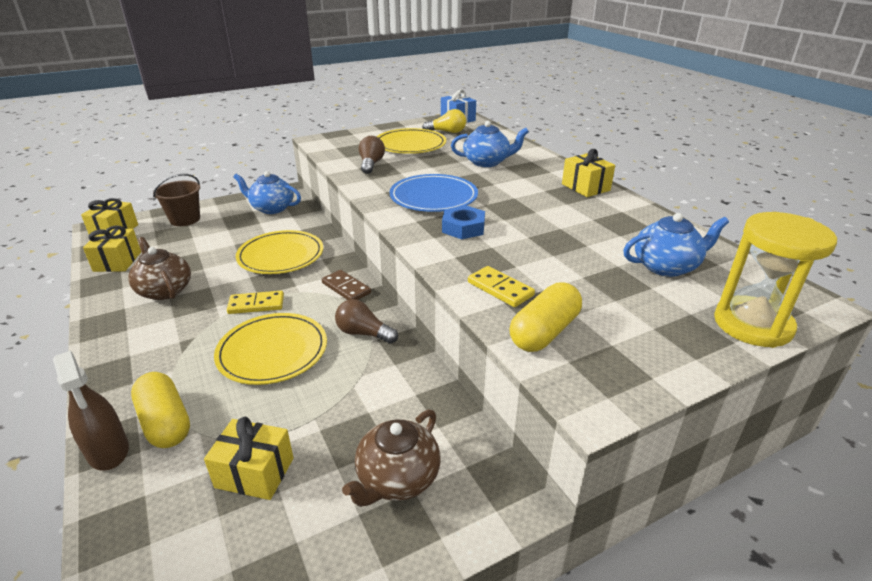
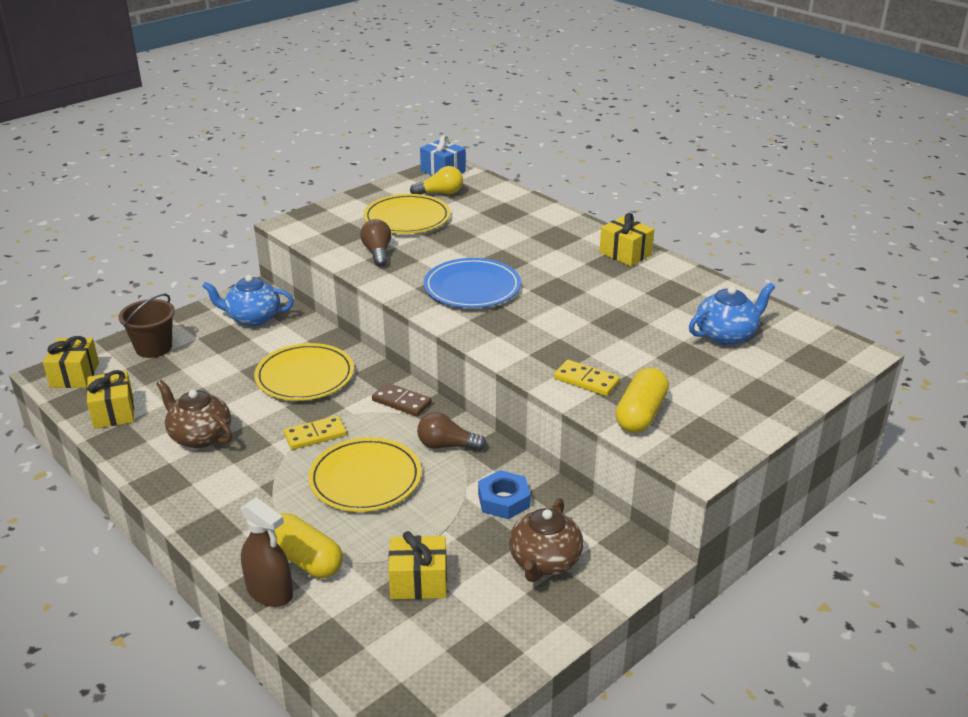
camera: 15 degrees left, 0 degrees up
(463, 228) = (522, 321): blue nut -> blue nut (504, 500)
(487, 162) = (507, 233): blue teapot -> none
(752, 324) = (807, 379): yellow hourglass -> none

